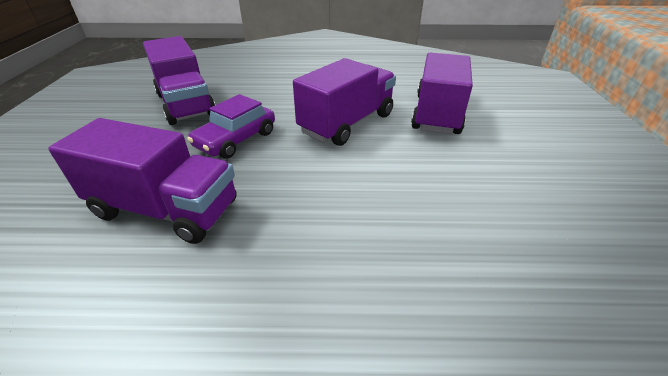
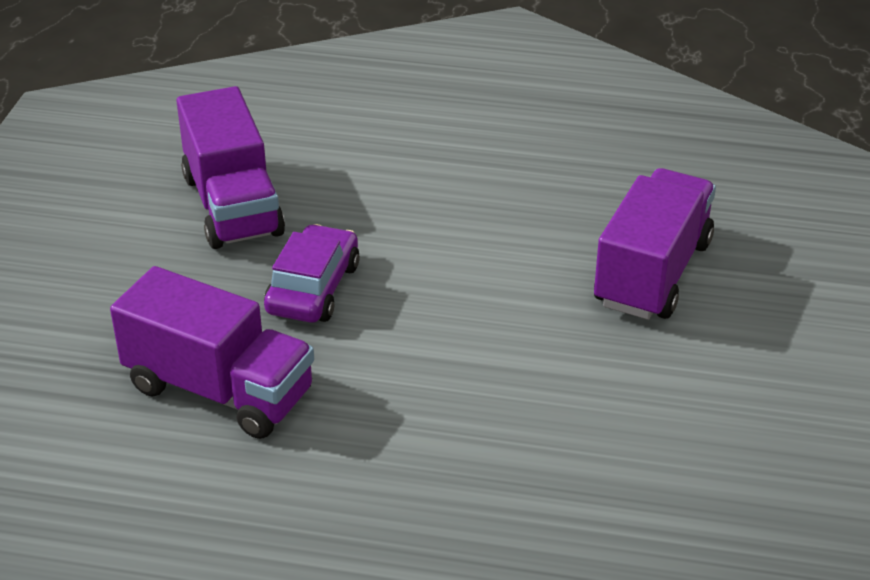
camera: 10 degrees right, 0 degrees up
(236, 139) = (313, 288): purple car -> purple car turned 150 degrees clockwise
(347, 123) = (493, 276): purple truck -> none

